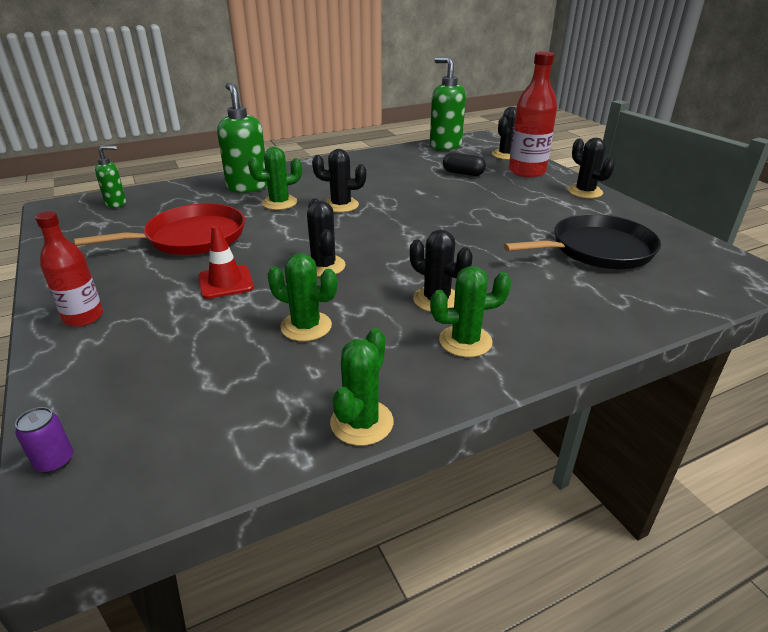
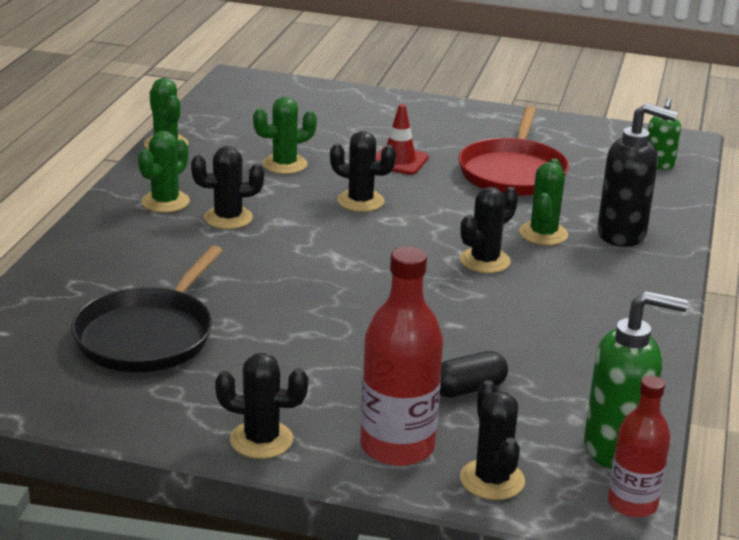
camera: 130 degrees right, 5 degrees down
(55, 461) = (280, 83): purple can -> none
(83, 317) = (424, 112): red bottle -> red bottle (632, 504)
(247, 187) = (622, 235): green soap dispenser -> black soap dispenser

